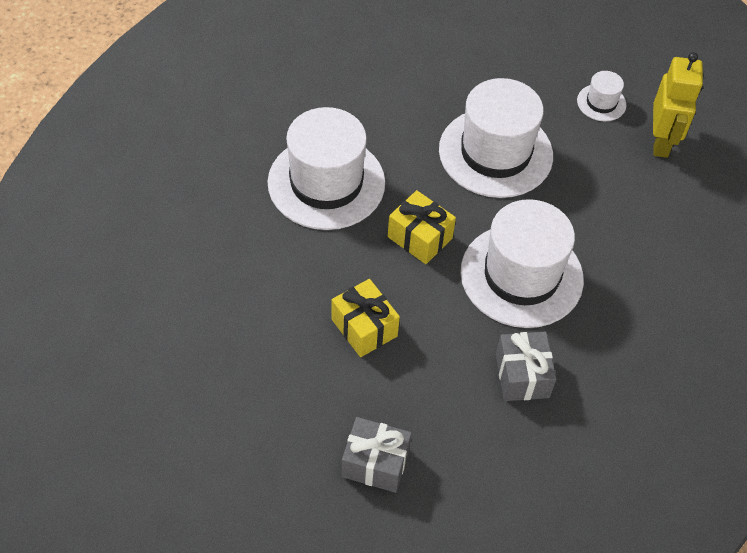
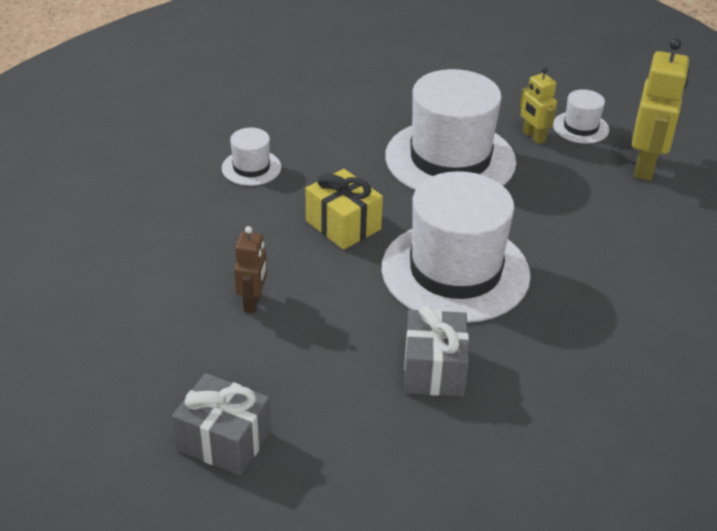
camera: 10 degrees right, 15 degrees down
(326, 183) = (251, 168): white hat -> white hat, size x0.45
(364, 328) = (253, 302): yellow gift -> brown robot
(562, 118) = (533, 137): none -> yellow robot

